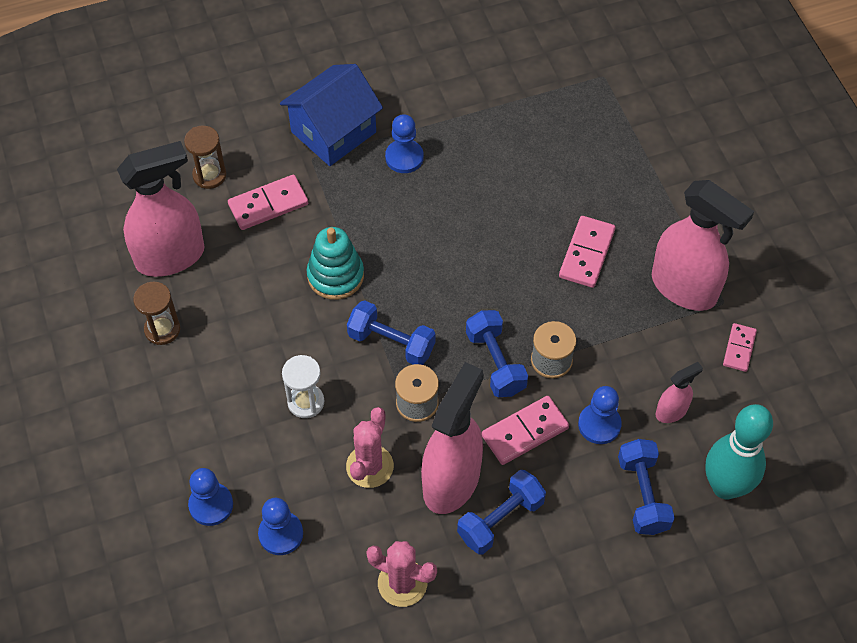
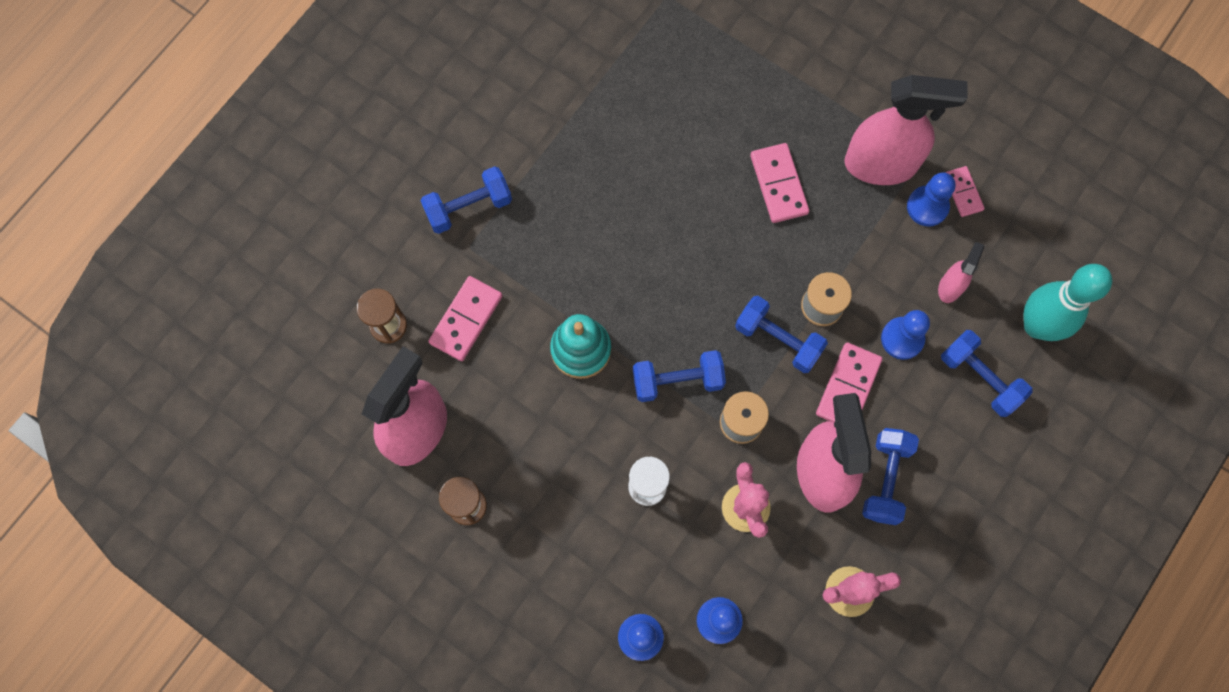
camera: 35 degrees left, 15 degrees up
(333, 132) = (469, 207): blue house -> blue dumbbell
(404, 157) = (552, 192): blue pawn -> blue pawn (927, 207)

